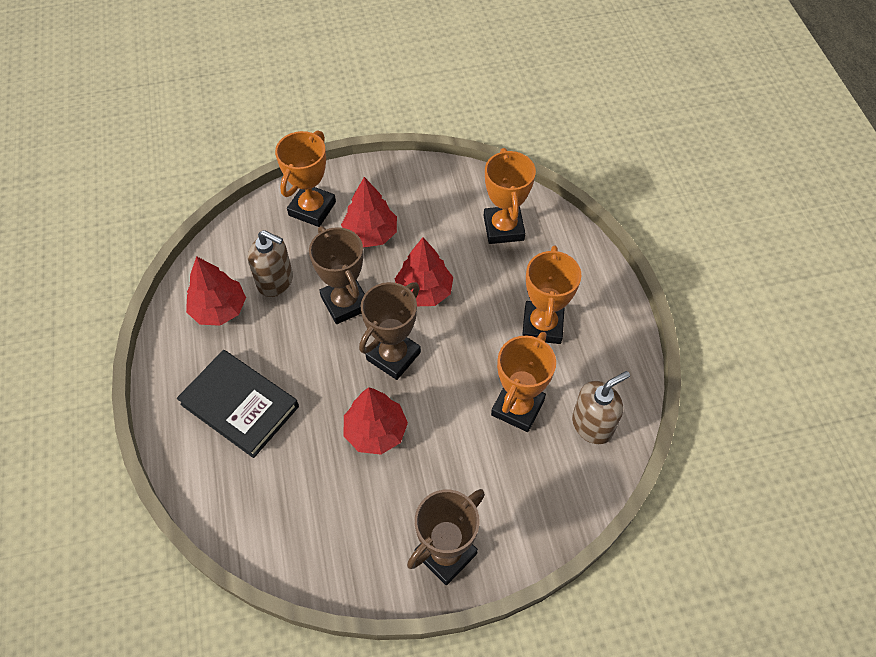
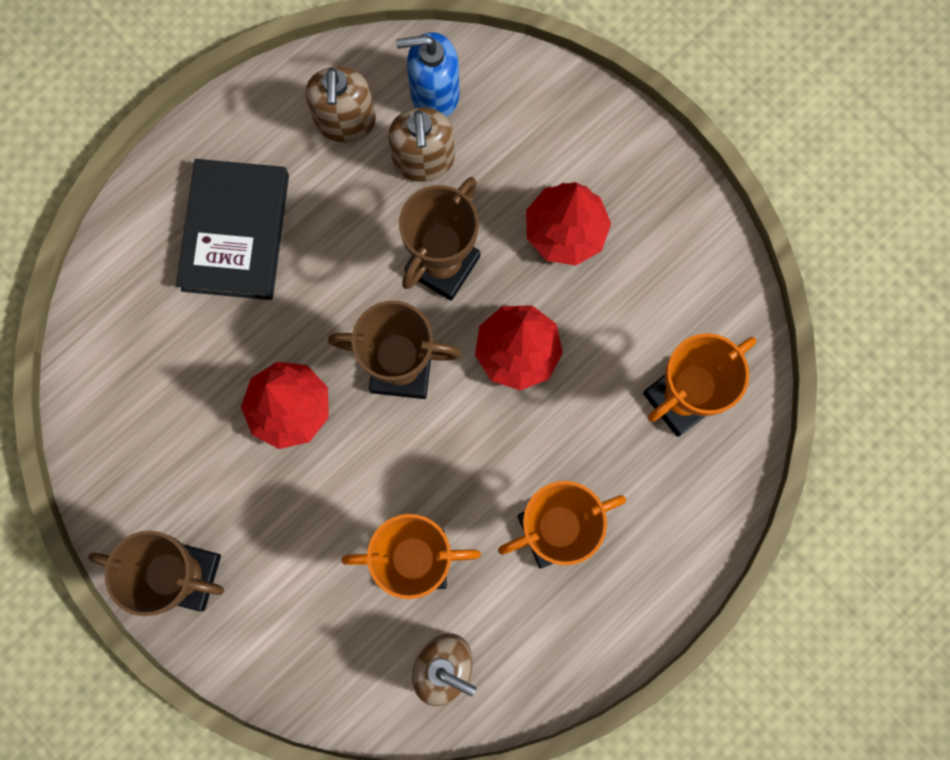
camera: 60 degrees right, 20 degrees up
(219, 309) = (345, 121): red tree -> brown soap dispenser
(240, 256) = (434, 94): none -> blue soap dispenser
(312, 209) = (559, 133): orange trophy -> none

